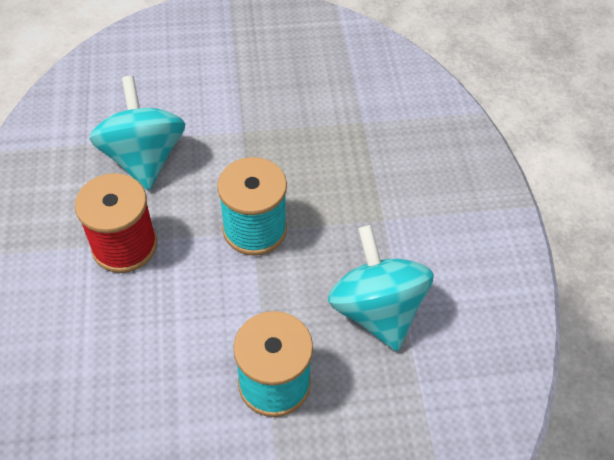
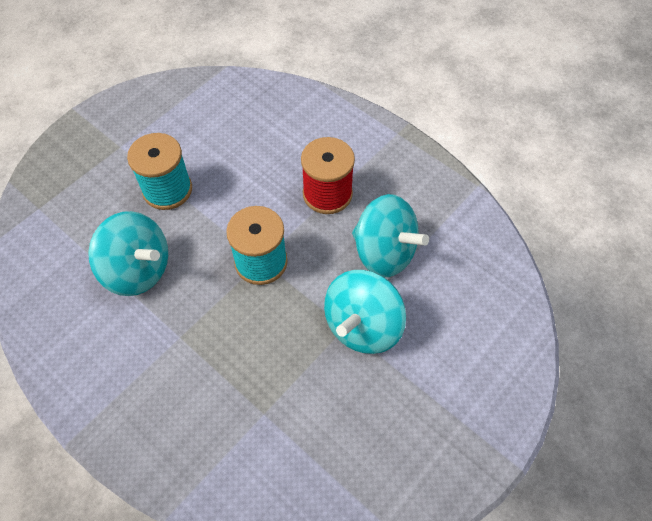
camera: 140 degrees right, 5 degrees up
(228, 121) = (362, 326): none -> turquoise spinning top

